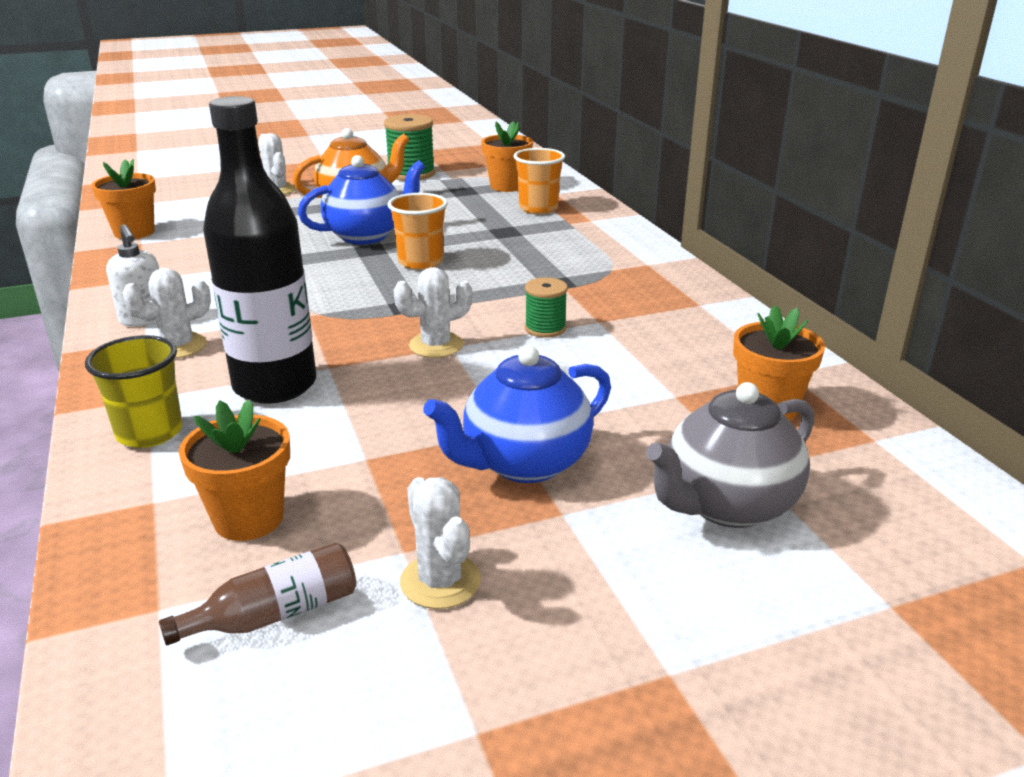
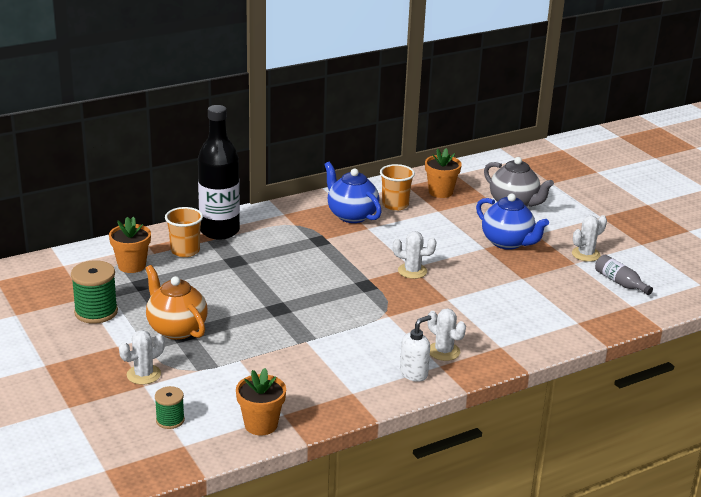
camera: 100 degrees left, 0 degrees up
(149, 432) = (531, 337): yellow cup -> none
(248, 519) = (576, 297): orange flower pot -> none
(275, 385) = (473, 311): black bottle -> black bottle (219, 231)
(275, 614) = (620, 282): brown bottle -> grey bottle
(366, 235) = (252, 314): blue teapot -> blue teapot (351, 215)
(420, 262) = (297, 287): orange cup -> orange cup (395, 205)
(436, 345) = (412, 271): white cactus -> white cactus turned 45 degrees counterclockwise
(545, 328) = (381, 242): green spool -> green spool (170, 420)

